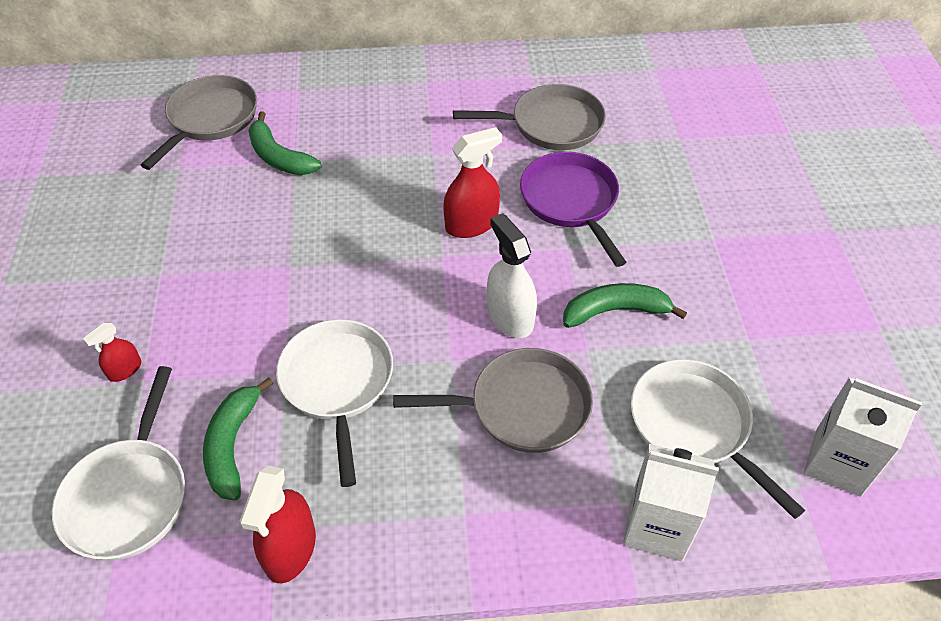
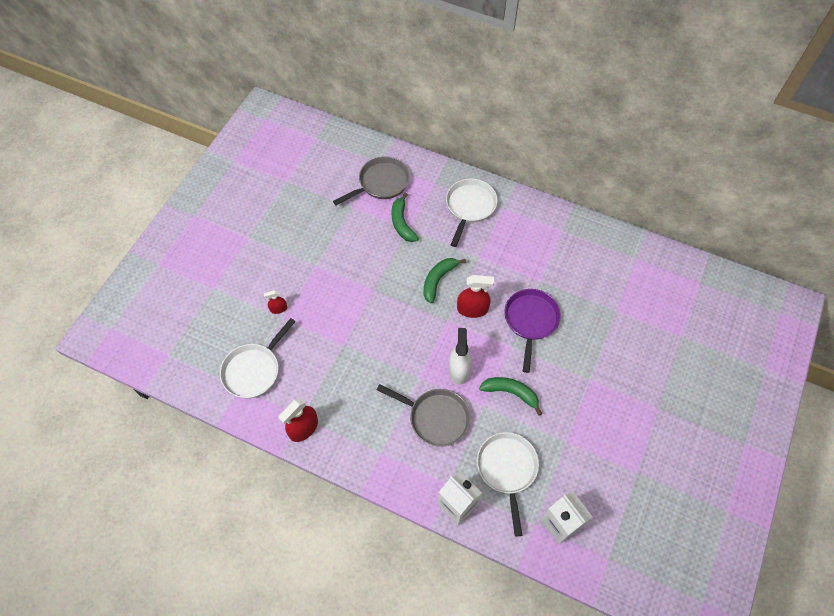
camera: 30 degrees right, 10 degrees up
(232, 445) = (304, 369): green banana -> green banana (438, 280)
(338, 384) = (362, 363): white pan -> white pan (469, 207)
(550, 124) = (551, 268): grey pan -> none

